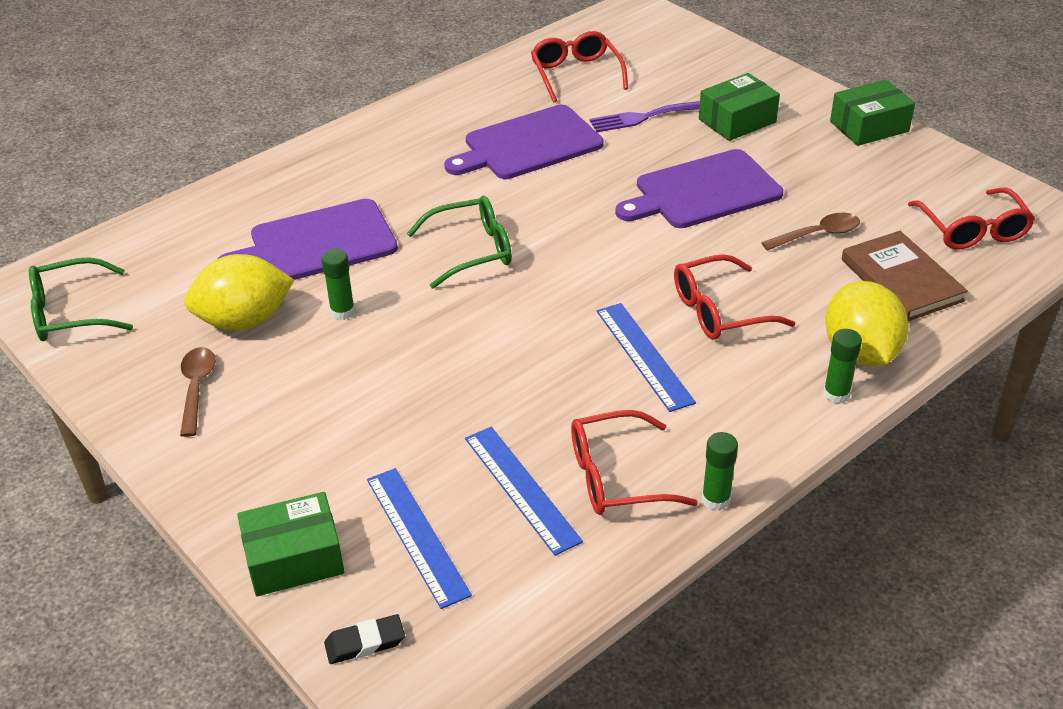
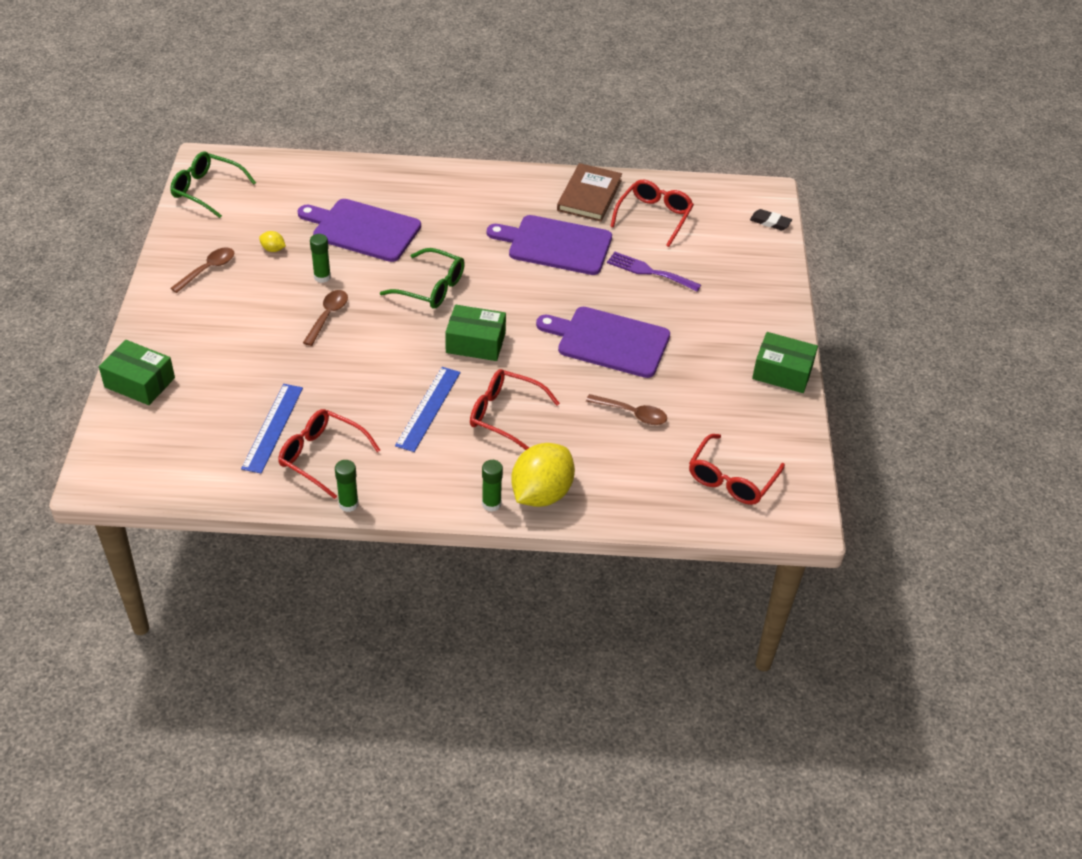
camera: 40 degrees right, 5 degrees up
(244, 321) = (273, 249): yellow lemon -> yellow lemon, size x0.41
(365, 643) = (116, 441): black eraser -> black eraser (770, 222)
(407, 343) = (328, 316): none -> brown spoon
(417, 535) = (199, 413): blue ruler -> none
(737, 121) = (703, 312): green box -> green box (475, 343)
(901, 280) = (634, 474): brown book -> brown book (589, 195)

